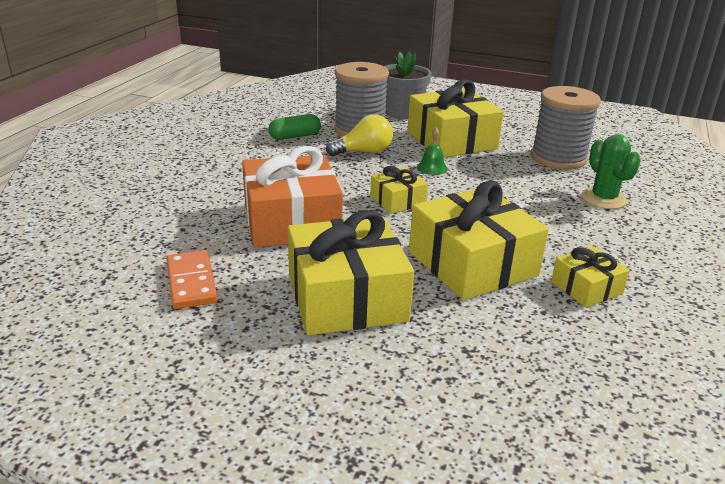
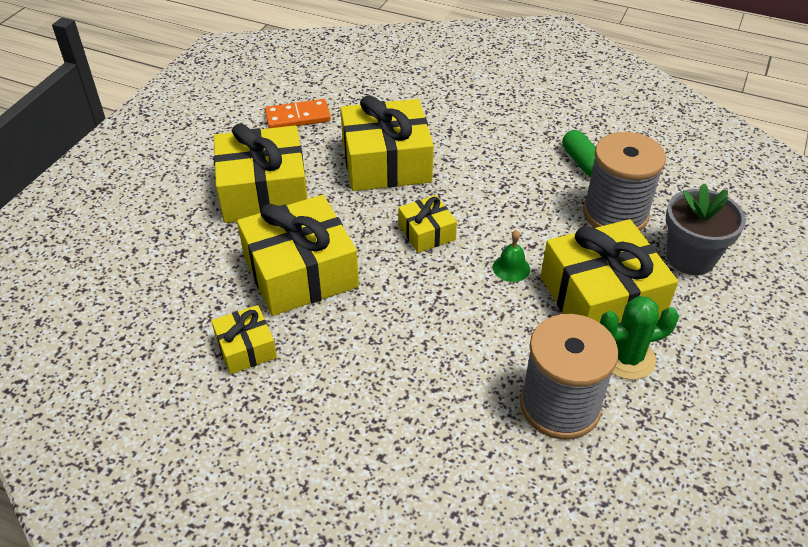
camera: 95 degrees right, 15 degrees up
(291, 221) = (386, 162): orange gift -> yellow gift
(364, 152) = (547, 214): yellow light bulb -> none
(603, 199) = (434, 423): green cactus -> green cactus (627, 358)

